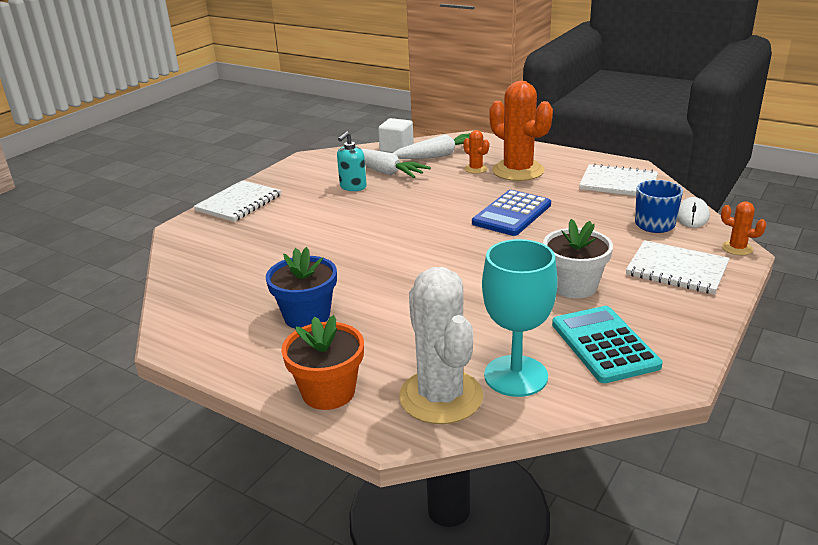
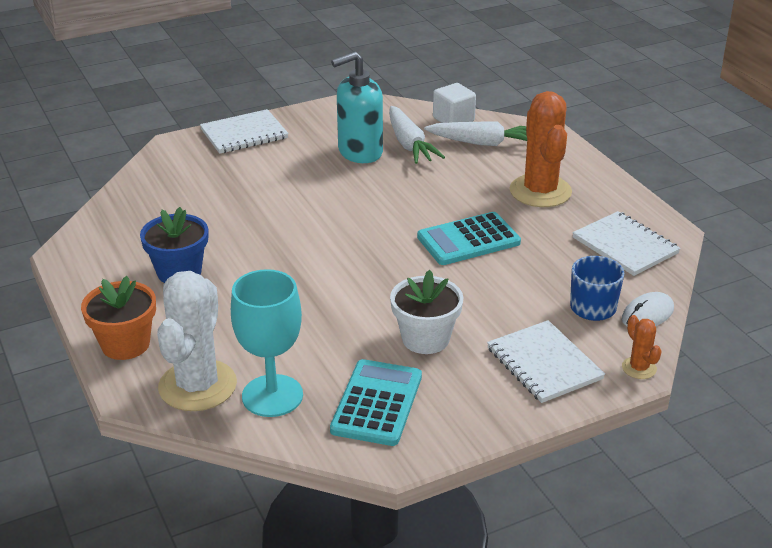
camera: 30 degrees right, 5 degrees up
(353, 187) = (359, 152): turquoise soap dispenser -> turquoise soap dispenser, size x1.67
(476, 169) = (501, 173): orange cactus -> none
(512, 214) = (468, 240): blue calculator -> turquoise calculator

